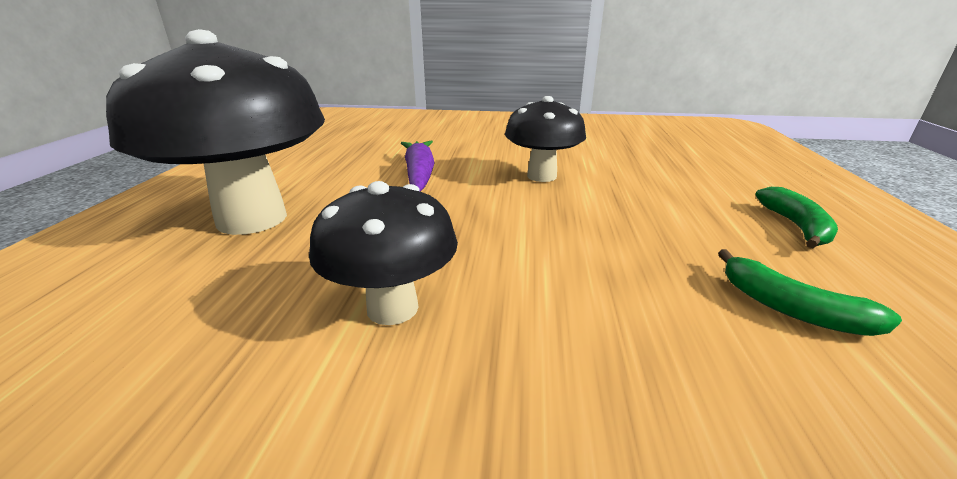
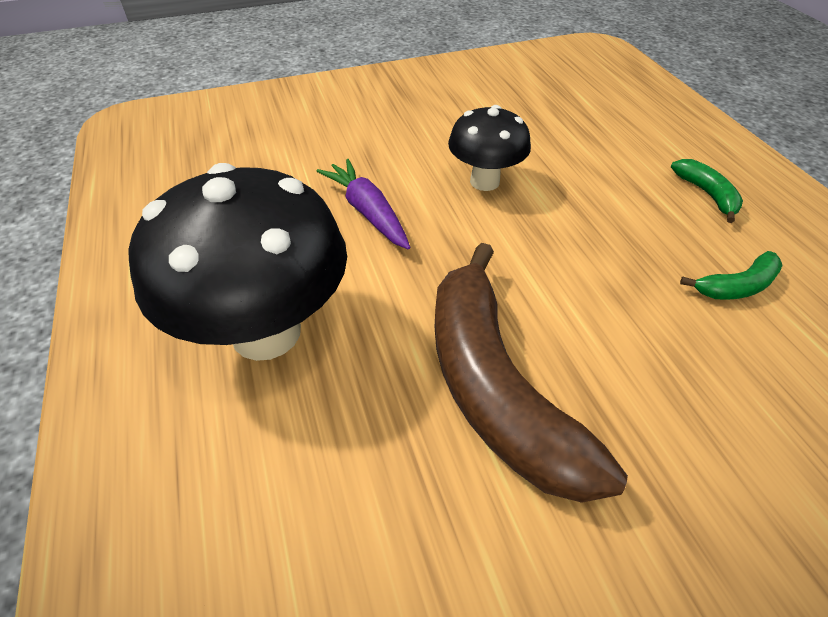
camera: 25 degrees left, 20 degrees up
(392, 308) = (494, 386): black mushroom -> brown banana
(790, 308) = (736, 286): green banana -> green banana turned 45 degrees counterclockwise

